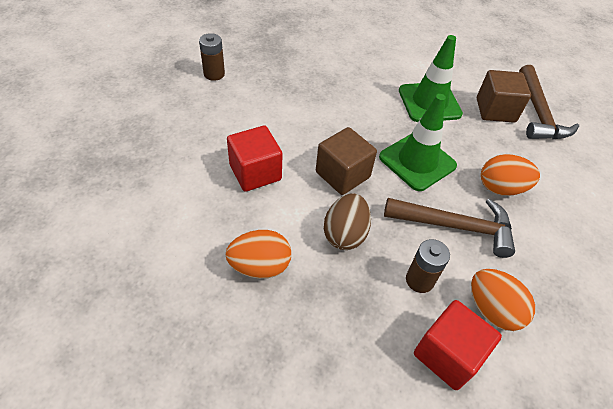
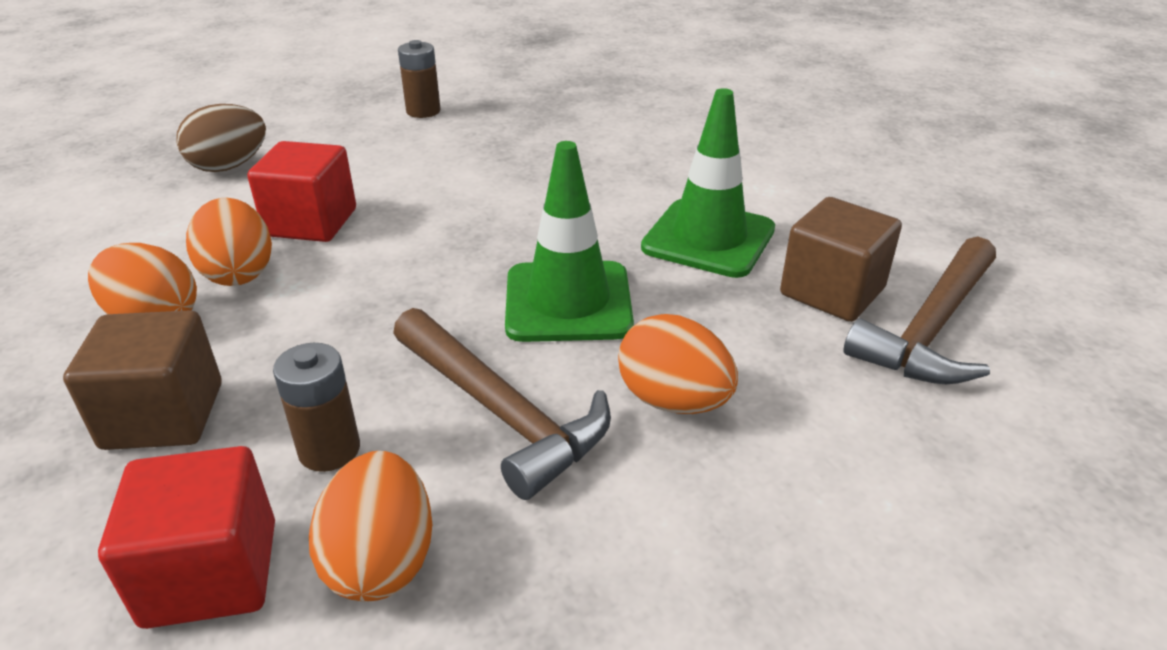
camera: 40 degrees right, 15 degrees down
(262, 219) = (239, 273): none -> orange egg
(342, 175) = (423, 271): brown cube -> brown cube (163, 416)
(345, 234) = (315, 338): brown egg -> brown egg (229, 166)

